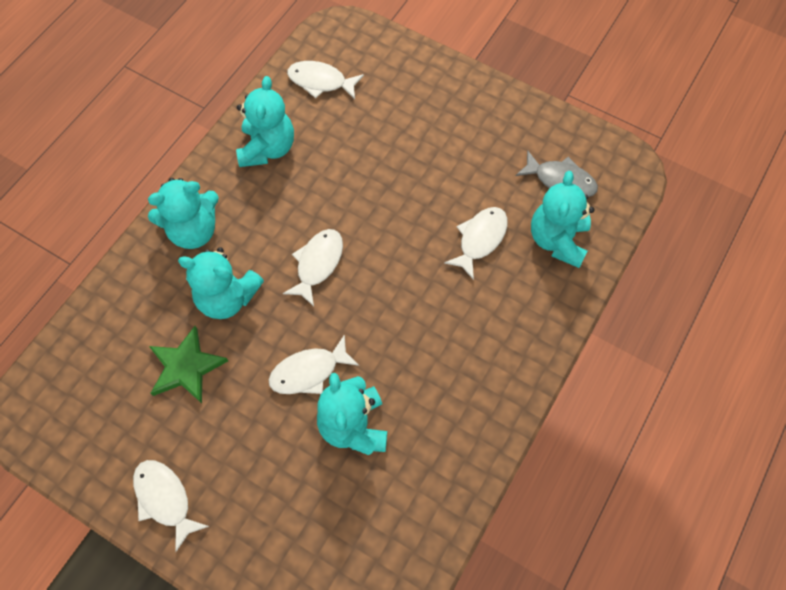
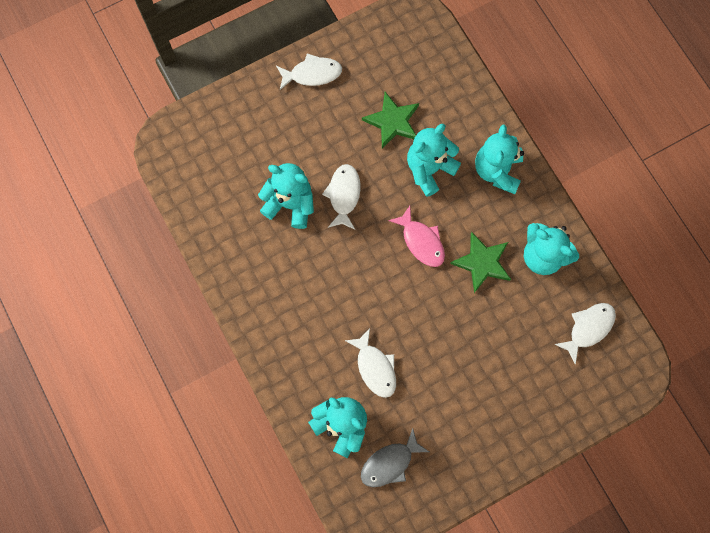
camera: 120 degrees right, 10 degrees up
(307, 197) = (482, 263): none -> green star
(318, 264) = (421, 241): white fish -> pink fish

